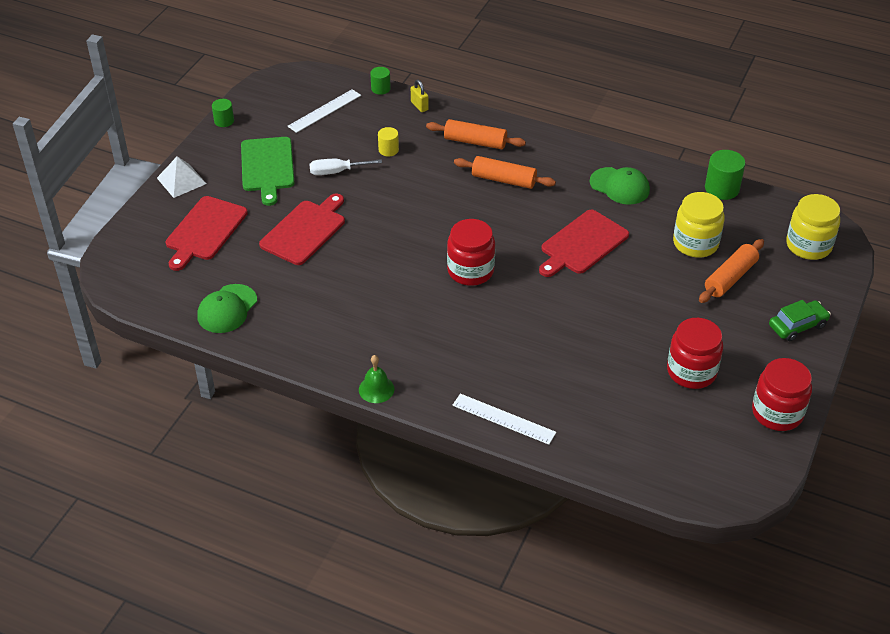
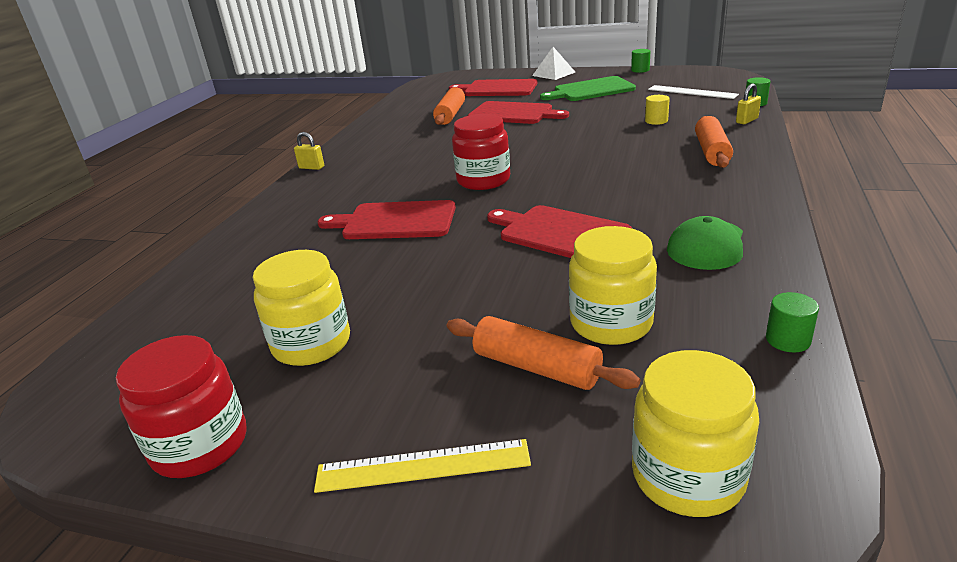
camera: 85 degrees right, 15 degrees down
(227, 309) = (408, 109): green cap -> none
(336, 172) = (604, 110): white screwdriver -> none
(376, 389) = (311, 167): green bell -> yellow padlock
(503, 180) = (654, 174): orange rolling pin -> orange rolling pin (450, 115)
(503, 419) = (257, 225): white ruler -> none
(529, 328) = (395, 221): none -> red cutting board
(691, 371) = (311, 343): red jar -> yellow jar
(722, 188) = (788, 340): green cylinder -> green cylinder, size x0.60
(797, 326) = (423, 465): green car -> yellow ruler

